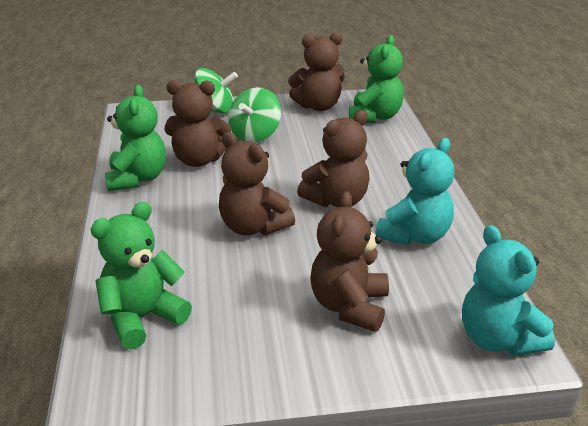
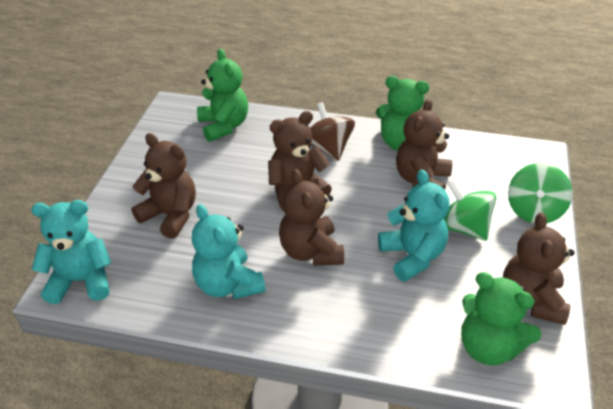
camera: 110 degrees right, 10 degrees up
(164, 221) = (328, 148): none -> brown spinning top
(306, 152) = (412, 256): none -> turquoise teddy bear

